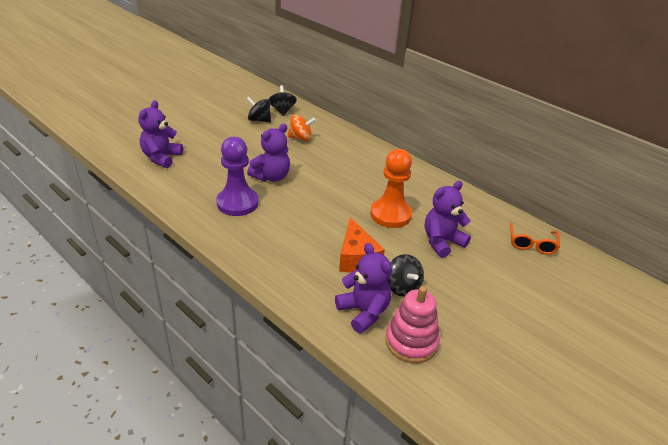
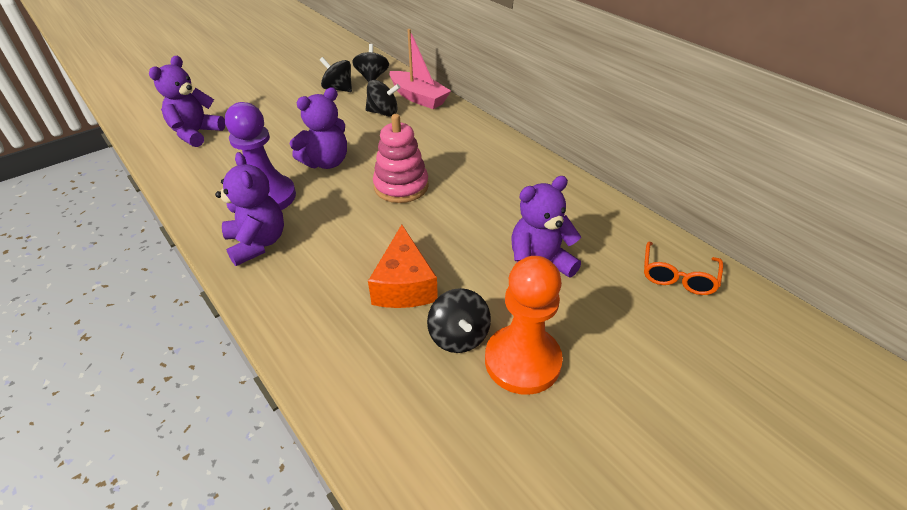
camera: 10 degrees right, 5 degrees up
(301, 138) = (383, 113): orange spinning top -> black spinning top
(323, 126) = (418, 97): none -> pink boat
(363, 312) = (387, 375): purple teddy bear -> purple teddy bear (257, 243)
(390, 214) = (473, 221): orange pawn -> orange pawn (522, 361)
(411, 342) = (446, 434): pink stacking toy -> pink stacking toy (401, 186)

